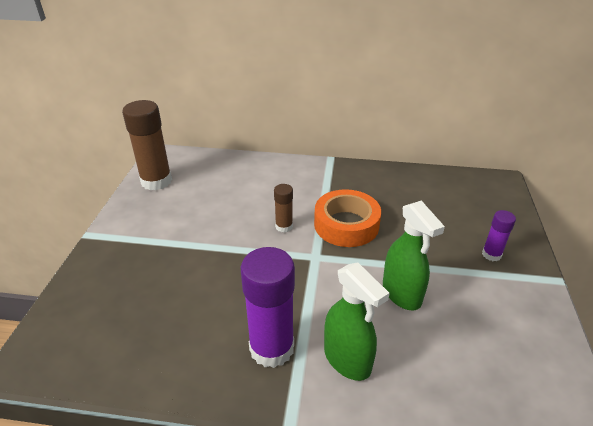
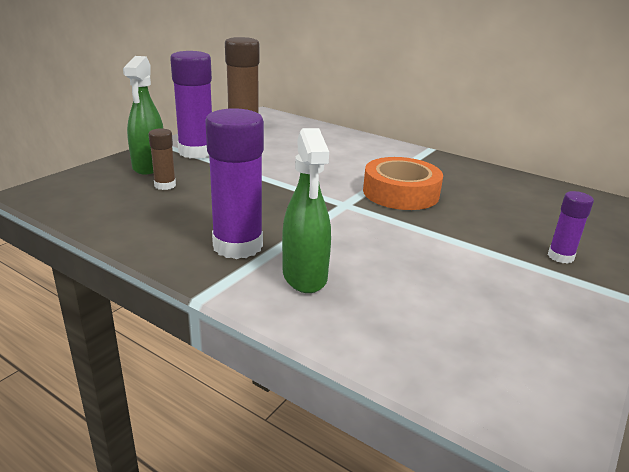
camera: 25 degrees right, 10 degrees down
(140, 235) = (196, 152): none -> purple glue stick
(284, 226) = (333, 178): brown glue stick -> brown glue stick (165, 185)
(401, 294) = (414, 252): green spray bottle -> green spray bottle (149, 166)

